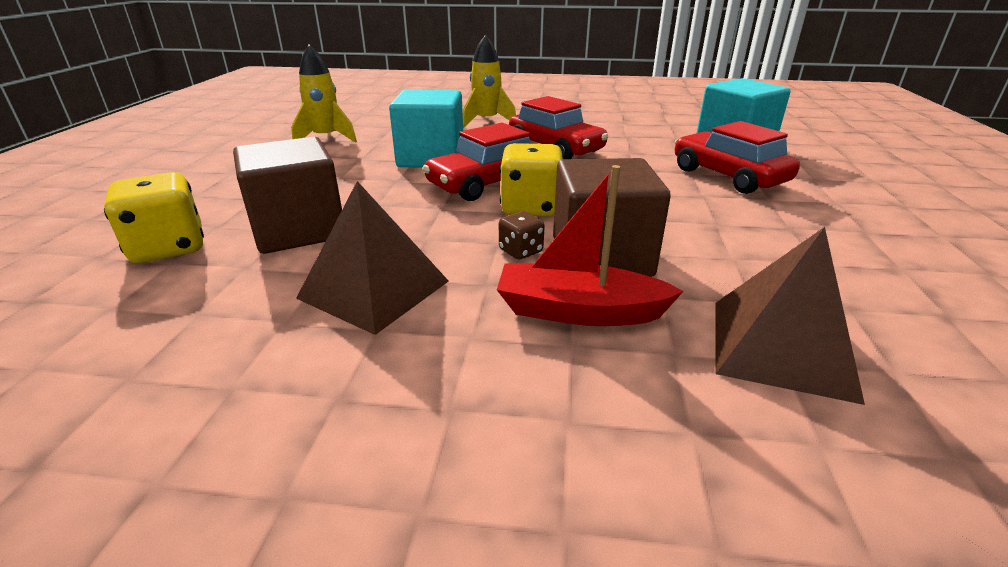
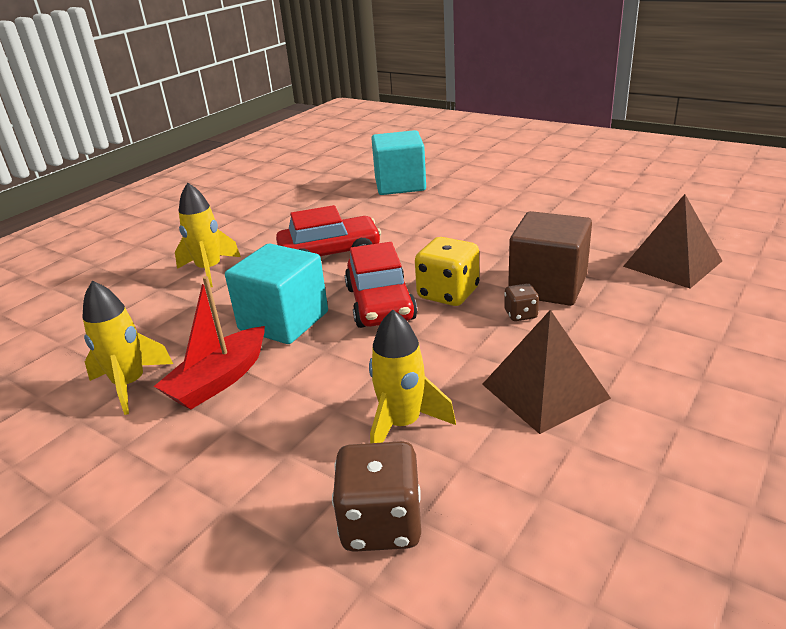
camera: 60 degrees left, 0 degrees up
(169, 248) = (381, 523): yellow dice -> brown dice
(299, 230) = (402, 424): brown cube -> yellow rocket
(579, 311) = (613, 312): red boat -> red boat (219, 380)
(728, 176) = (456, 206): red car -> none

